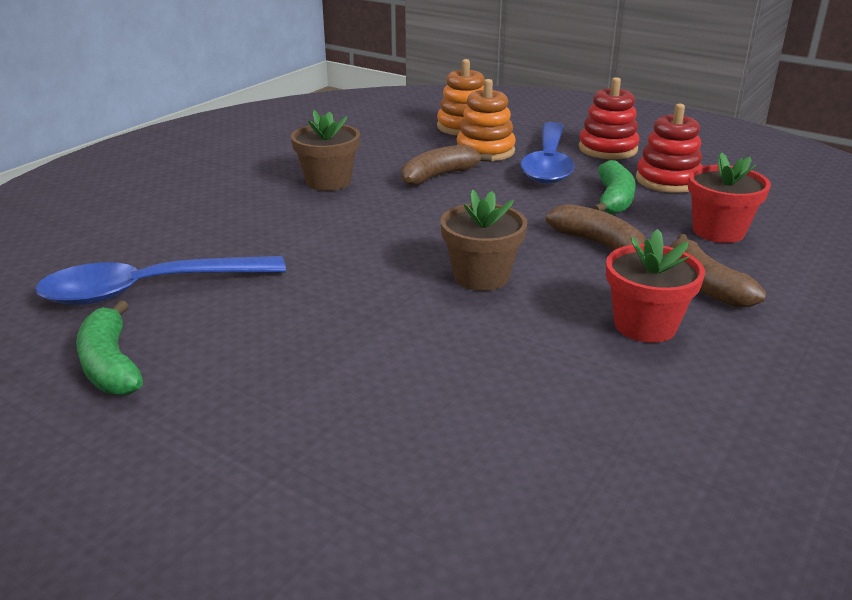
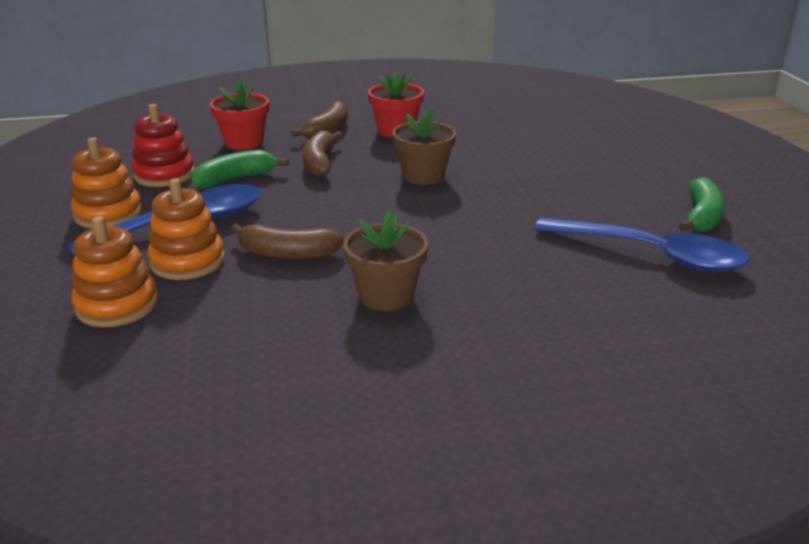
camera: 135 degrees left, 0 degrees up
(607, 149) = (108, 214): red stacking toy -> orange stacking toy

